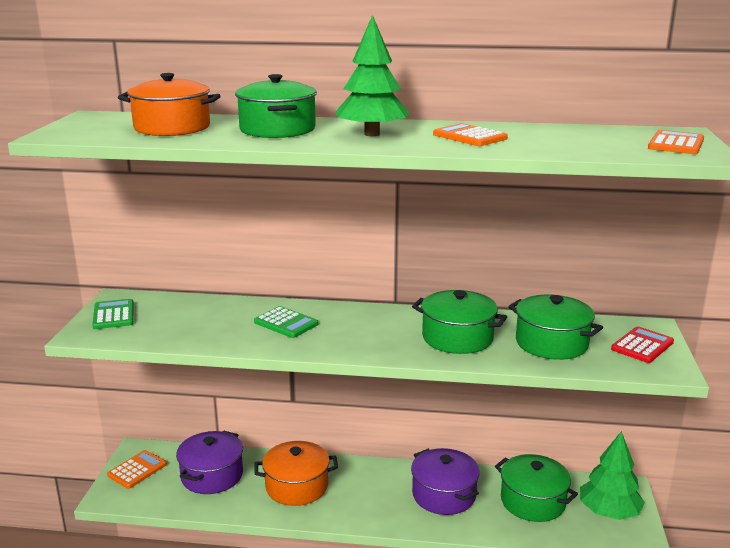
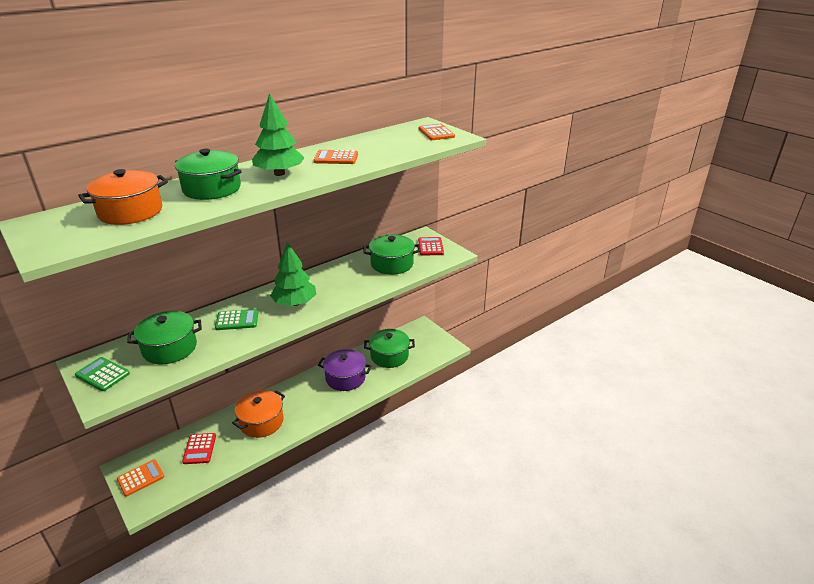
camera: 45 degrees left, 10 degrees up
(137, 470) = (140, 478): orange calculator -> orange calculator turned 60 degrees clockwise
(212, 475) = (199, 449): purple pot -> red calculator
(457, 338) = (345, 282): green pot -> green pot (170, 348)
(609, 512) = (425, 341): green tree -> green tree (295, 303)

